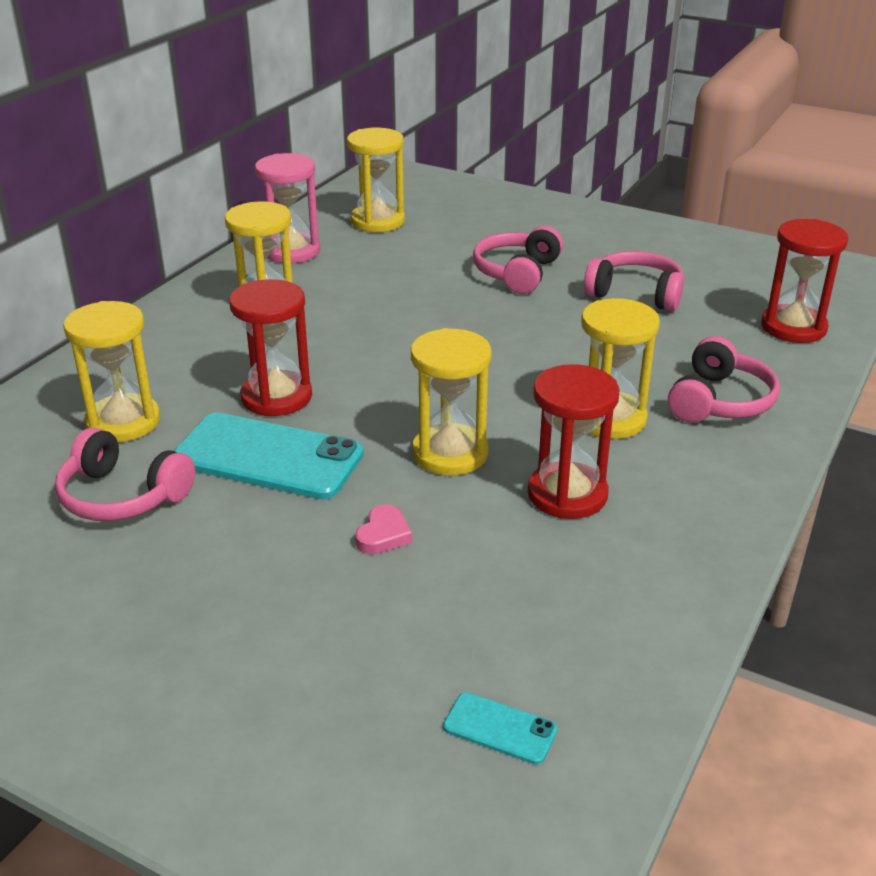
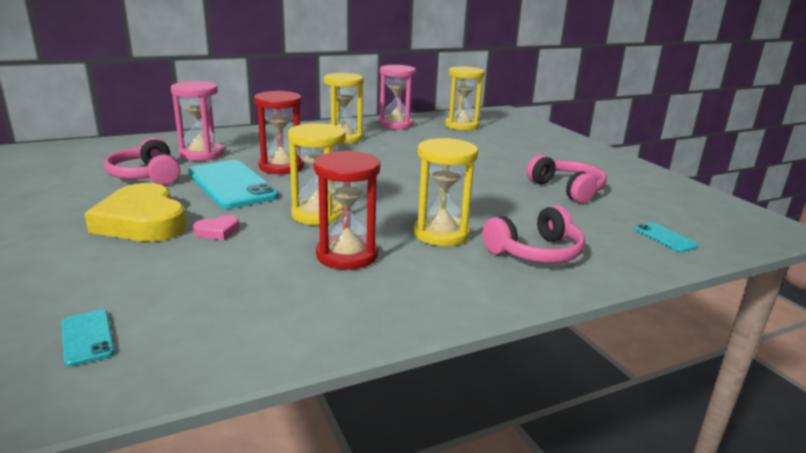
camera: 35 degrees right, 10 degrees down
(123, 422) = (201, 154): yellow hourglass -> pink hourglass
(269, 568) = (142, 221): none -> yellow heart
(517, 273) = (504, 162): pink headphones -> none
(793, 327) = (665, 237): red hourglass -> turquoise phone

